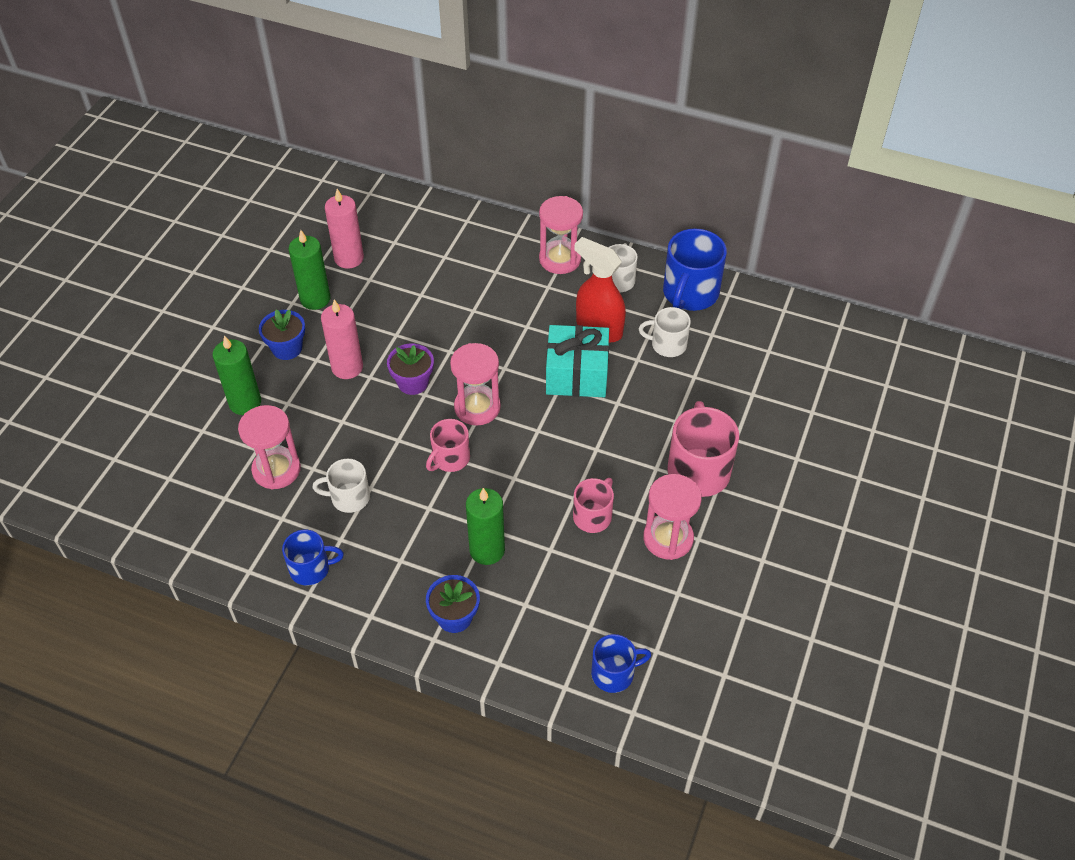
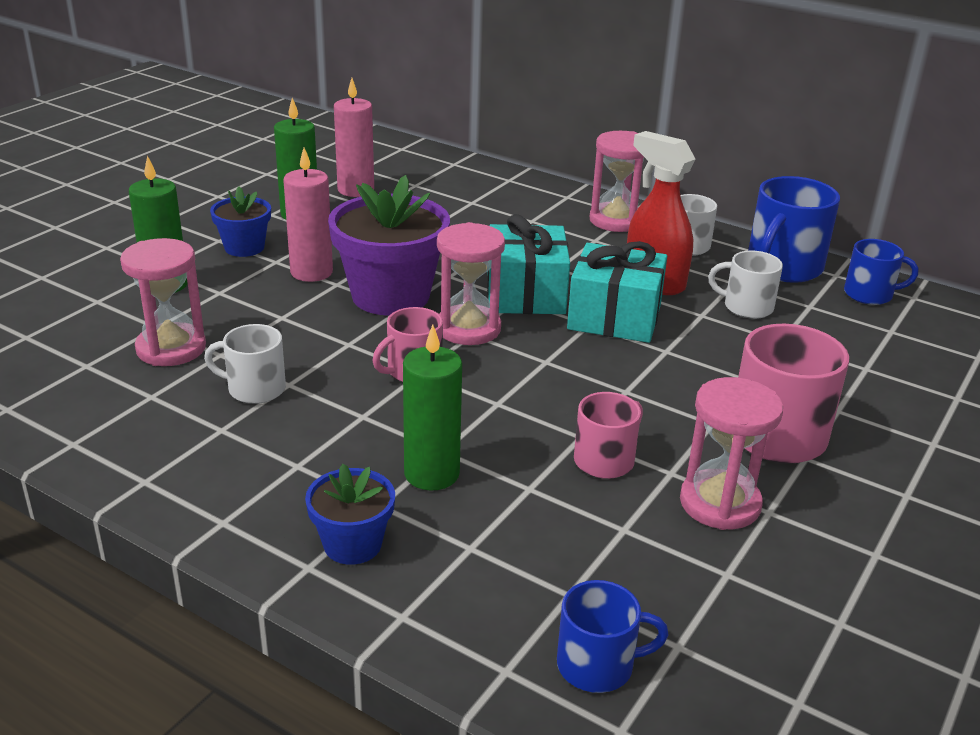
camera: 10 degrees right, 20 degrees down
(311, 568) = (162, 454): blue mug -> blue mug (870, 294)
(413, 382) = (390, 296): purple flower pot -> purple flower pot, size x1.86
(509, 361) = (525, 294): none -> turquoise gift

